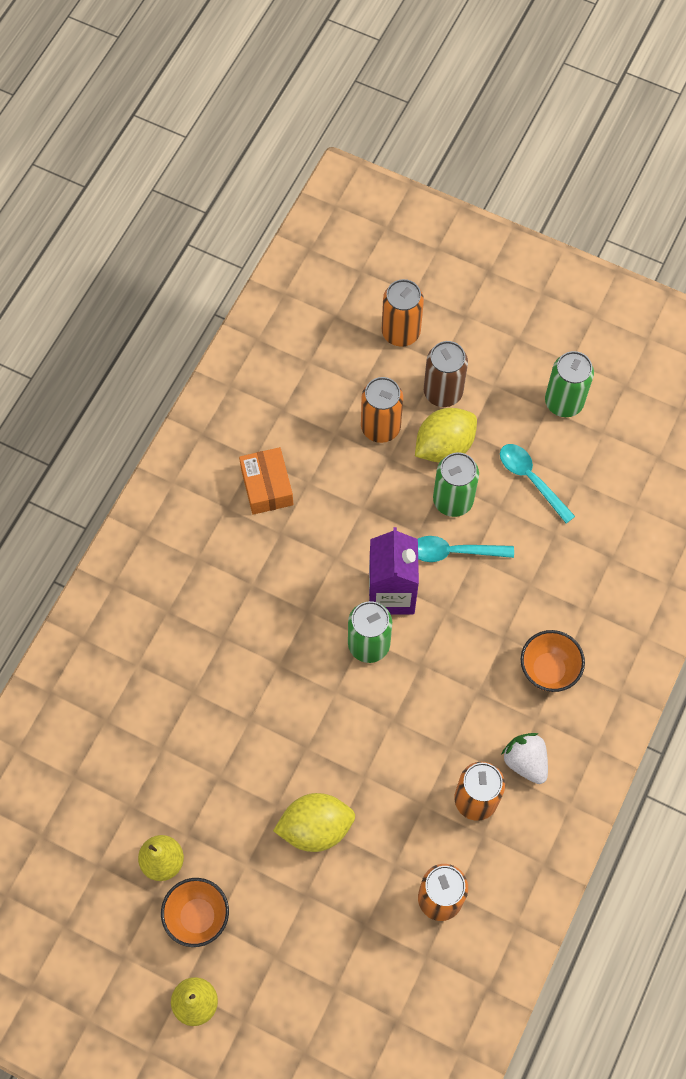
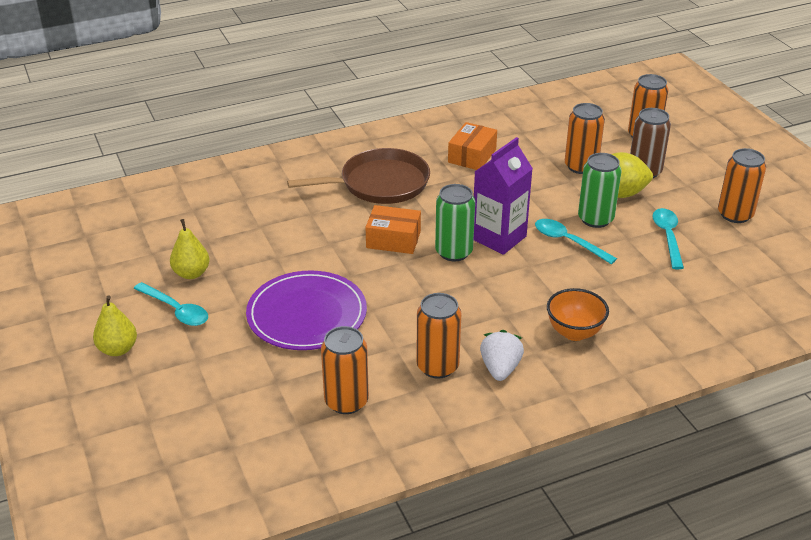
camera: 40 degrees right, 30 degrees down
(198, 917) = (176, 310): orange bowl -> turquoise spoon
(216, 597) = (379, 184): none -> brown pan
(301, 669) = (393, 239): none -> orange box
(315, 827) = (307, 314): yellow lemon -> purple plate
(564, 402) = (735, 214): green can -> orange can

